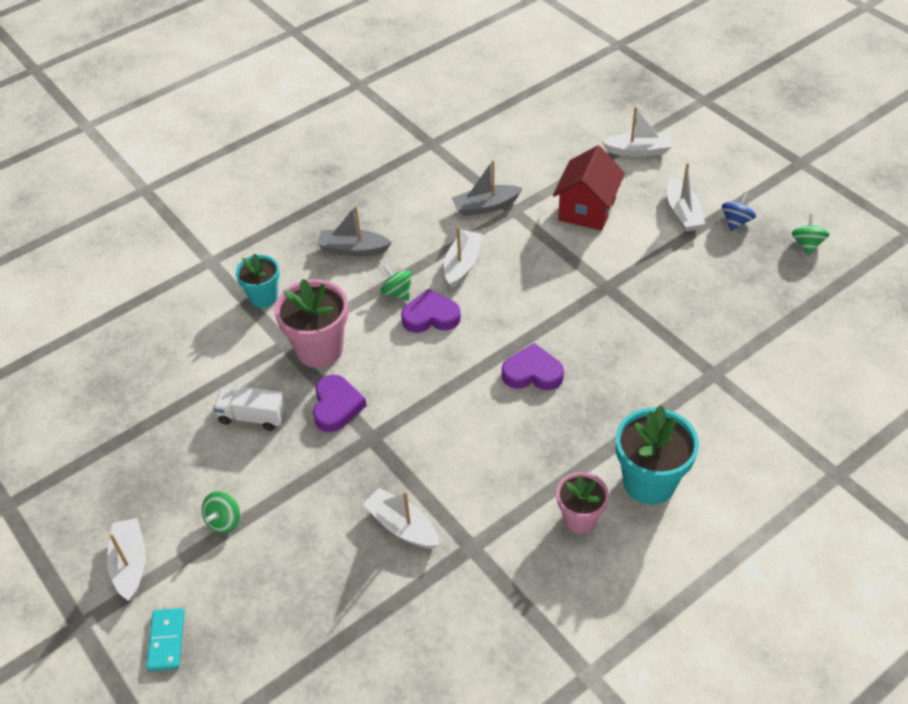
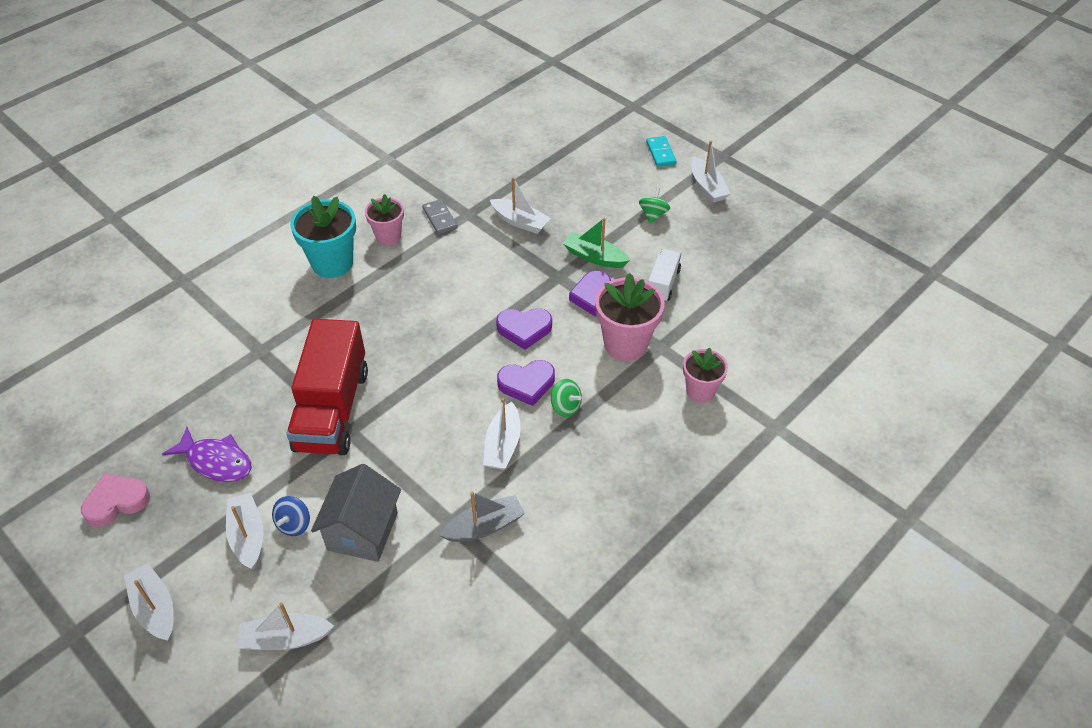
camera: 170 degrees right, 0 degrees up
(252, 417) = (663, 284): white truck -> white truck turned 75 degrees counterclockwise
(263, 297) = (700, 391): turquoise flower pot -> pink flower pot
(320, 461) = (594, 257): none -> green boat
(353, 249) = (626, 454): grey boat -> none
(510, 543) = (439, 218): none -> grey domino
(532, 373) = (425, 338): purple heart -> purple heart (524, 329)
(587, 210) = (362, 531): red house -> grey house
(625, 307) = (332, 409): none -> red truck
(727, 269) = (216, 462): none -> purple fish
(736, 221) = (188, 528): blue spinning top -> blue spinning top (294, 524)
(743, 173) = (155, 608): none -> white boat
(807, 244) = (116, 502): green spinning top -> pink heart

